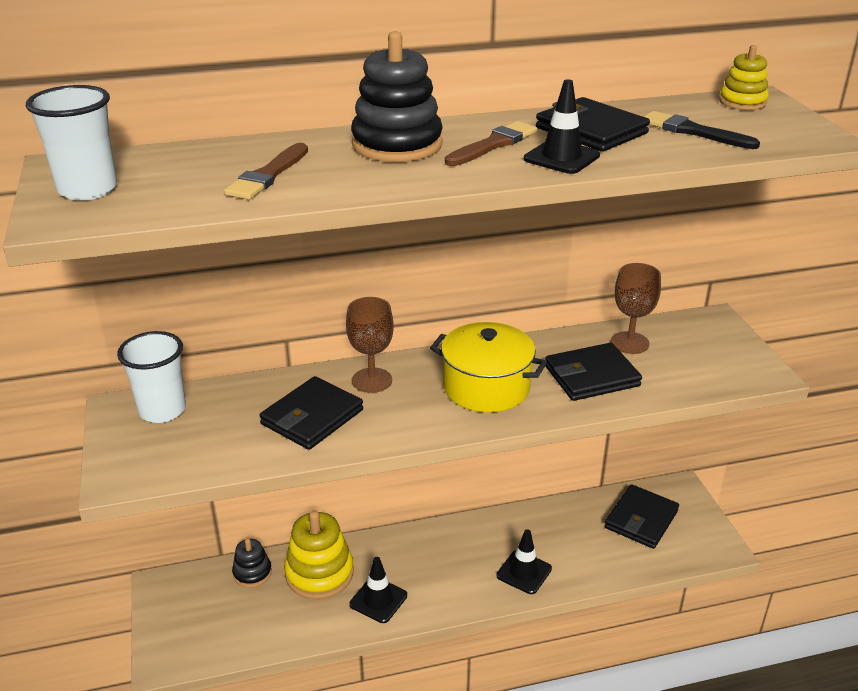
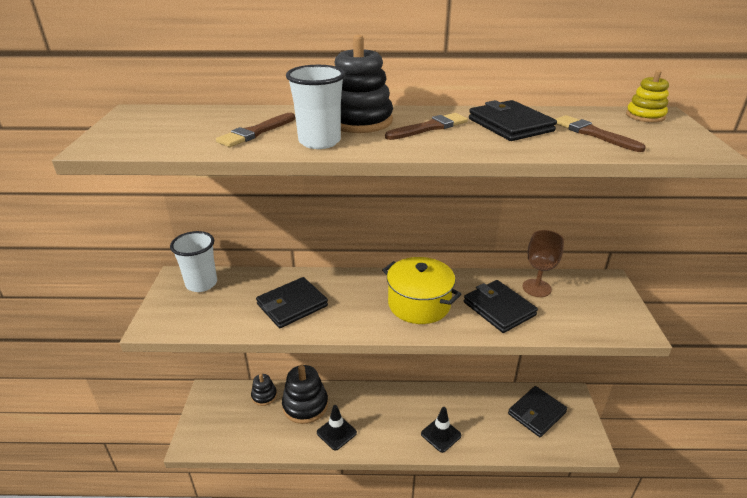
camera: 15 degrees right, 0 degrees up
(87, 189) = (134, 129): white cup -> white cup (319, 142)
(319, 573) = (305, 405): yellow stacking toy -> black stacking toy
(372, 380) = (342, 286): brown goblet -> none
(561, 157) = (476, 142): black traffic cone -> none
(591, 376) = (499, 308): black wallet -> black wallet turned 60 degrees clockwise
(693, 131) = (593, 134): black brush -> brown brush

